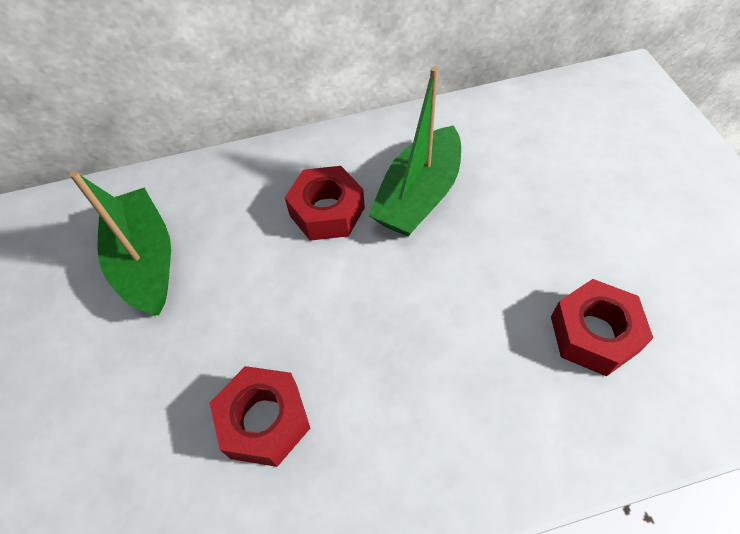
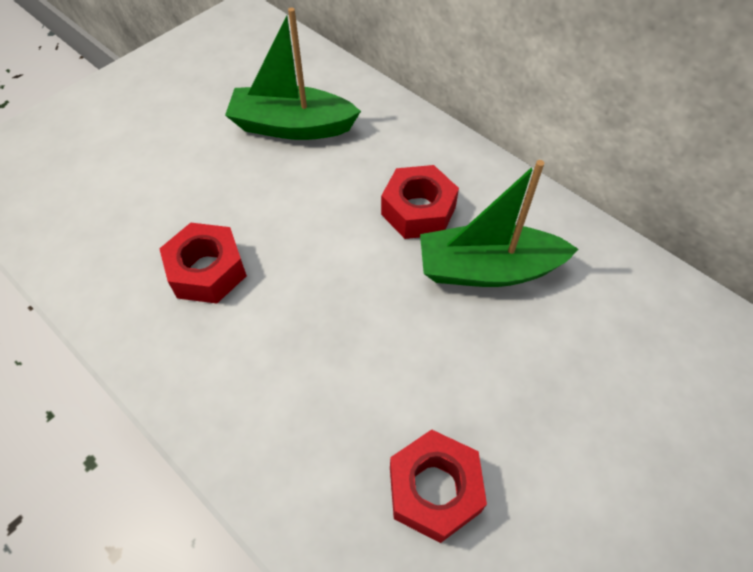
camera: 55 degrees right, 0 degrees up
(146, 261) = (292, 126): green boat -> green boat turned 120 degrees counterclockwise

